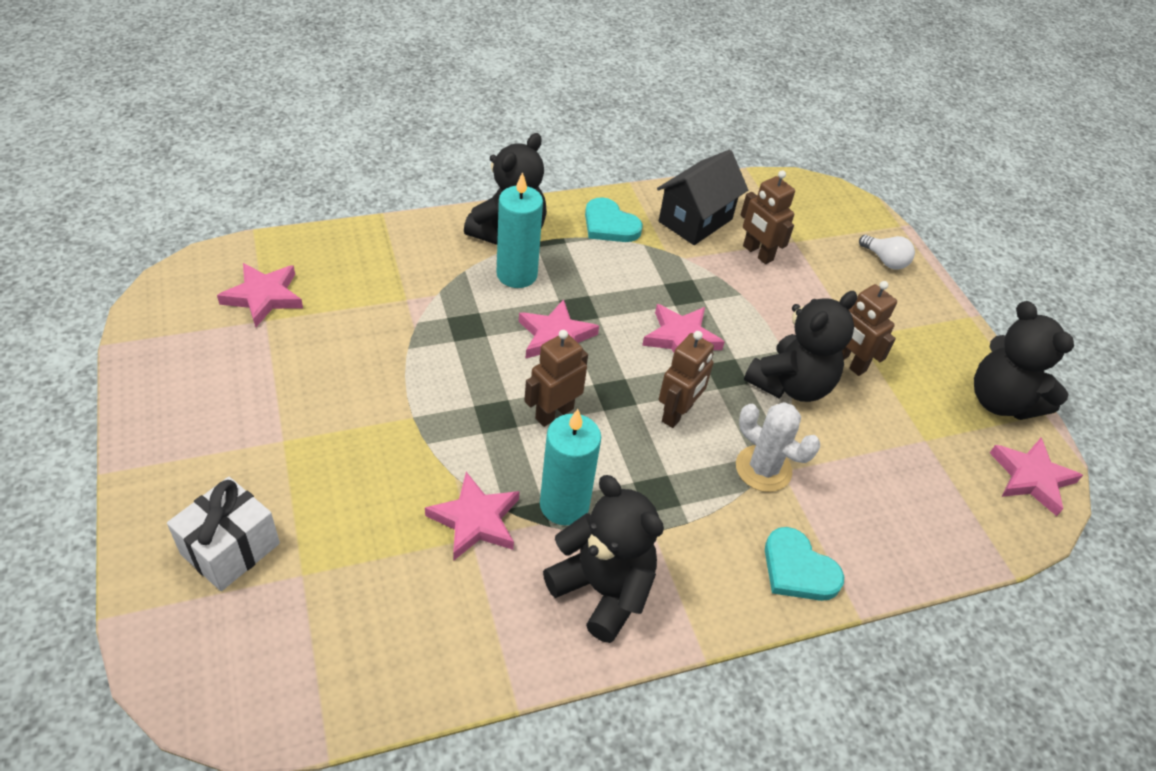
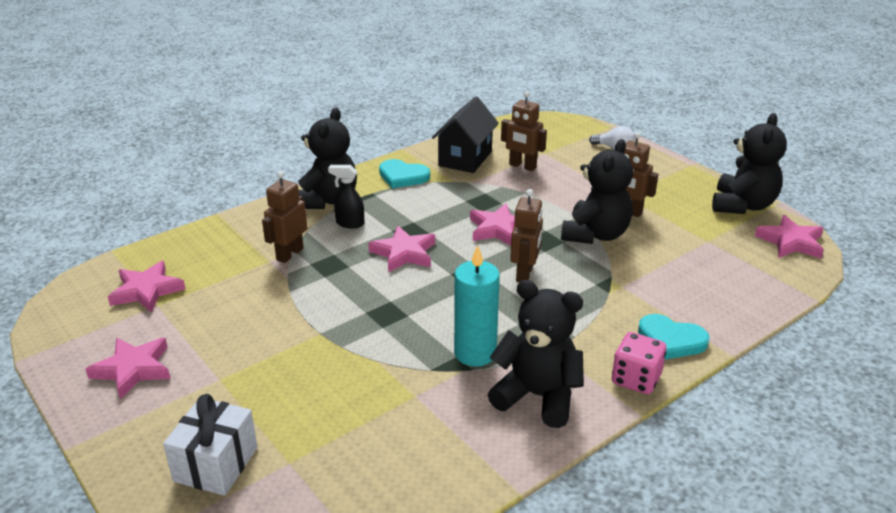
camera: 15 degrees left, 15 degrees down
(475, 520) = (411, 383): pink star -> pink star (133, 369)
(517, 274) = (349, 223): turquoise candle -> black spray bottle
(554, 413) = (431, 299): brown robot -> brown robot (289, 254)
(726, 609) = (636, 379): none -> pink dice
(763, 469) = (608, 289): white cactus -> none
(1001, 401) = (742, 205): black teddy bear -> black teddy bear turned 105 degrees counterclockwise

